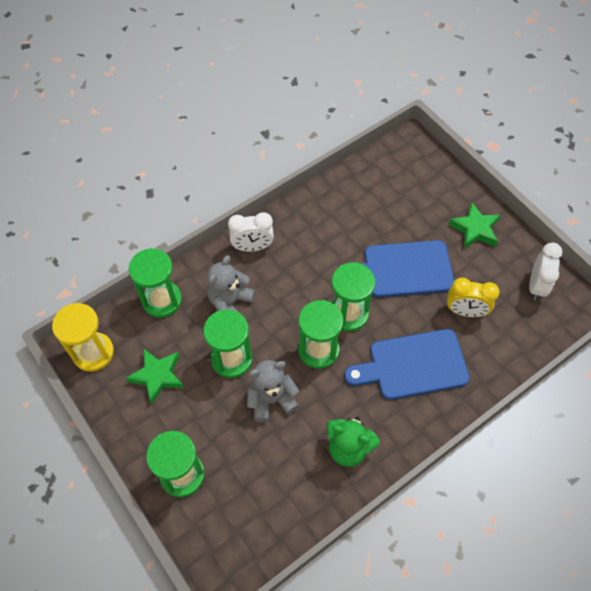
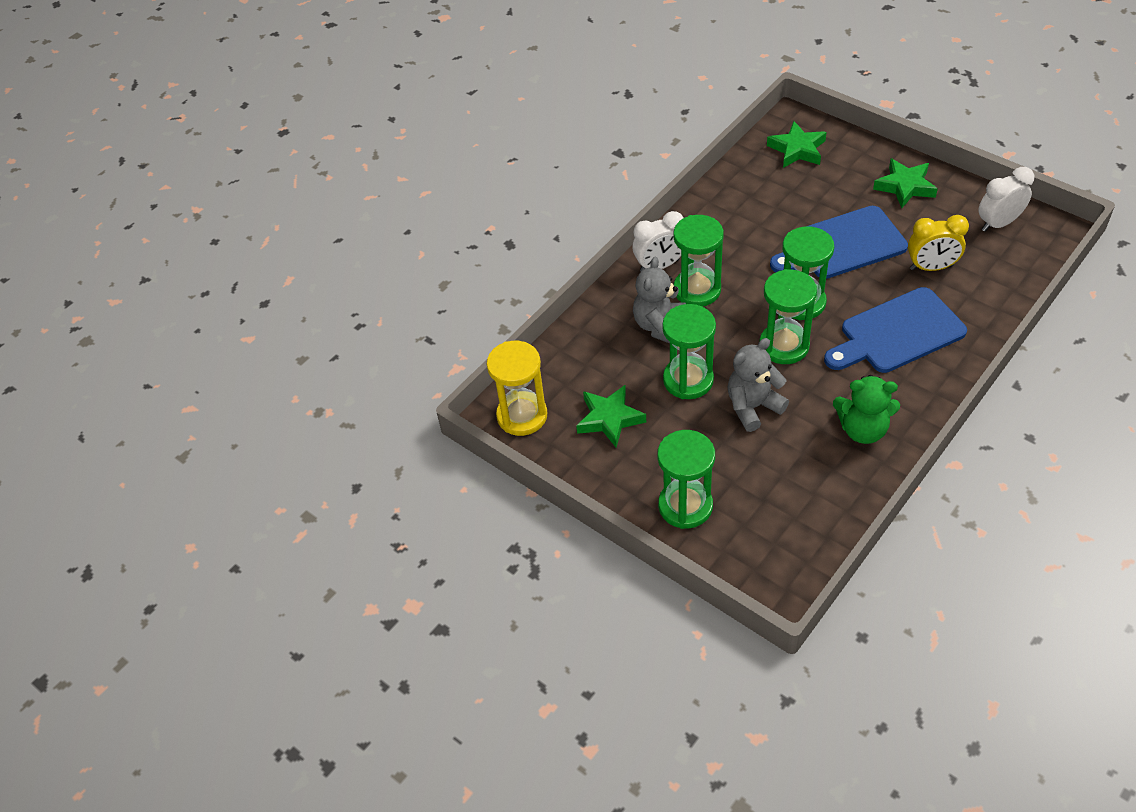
camera: 10 degrees left, 10 degrees down
(162, 300) = (578, 344): green hourglass -> green hourglass (697, 290)
(403, 170) = (797, 149): none -> green star
(536, 285) = (998, 223): white clock -> white clock turned 120 degrees counterclockwise

